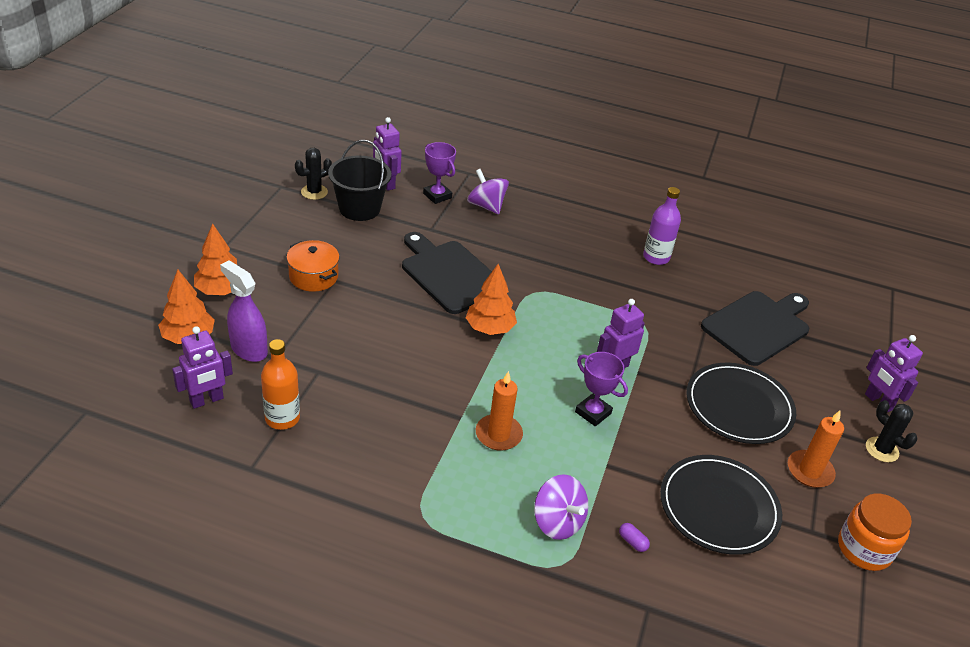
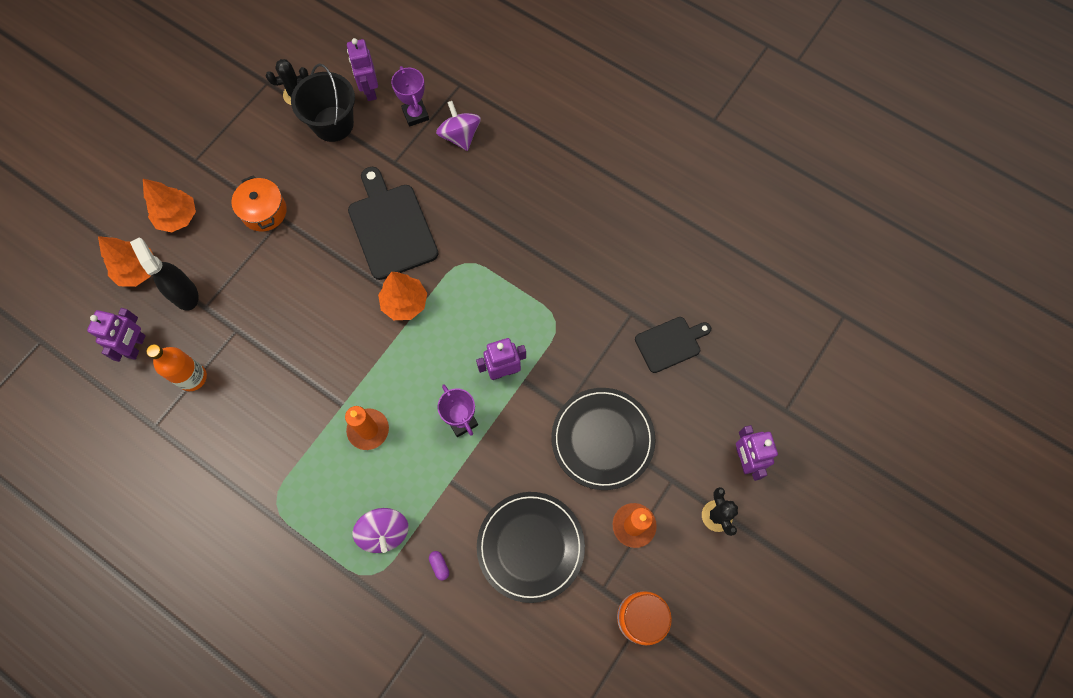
camera: 20 degrees right, 30 degrees up
(207, 400) = (136, 346): purple robot -> purple robot turned 60 degrees counterclockwise
(248, 349) = (184, 293): purple spray bottle -> black spray bottle
(656, 257) = (607, 234): purple bottle -> none
(758, 326) = (670, 343): black cutting board -> black cutting board, size x0.60

